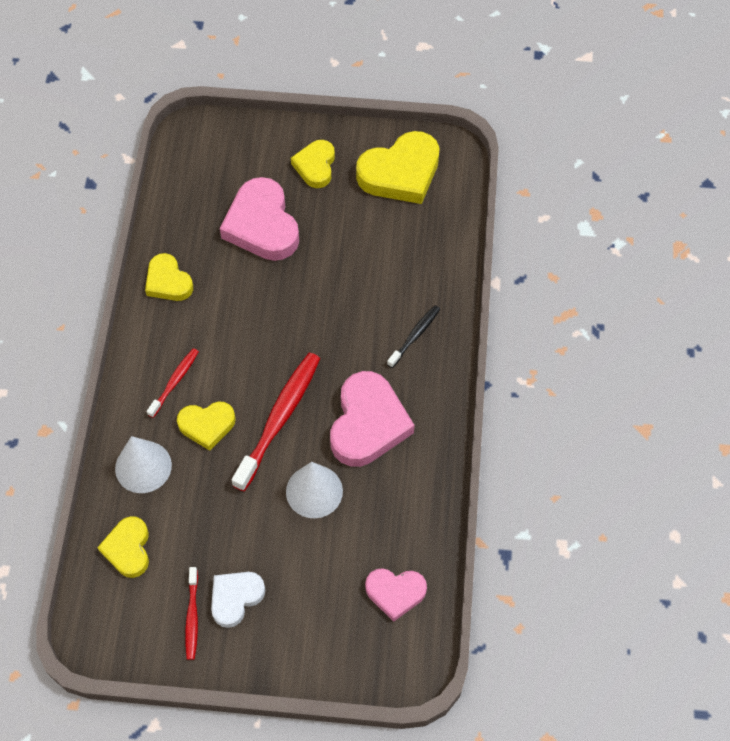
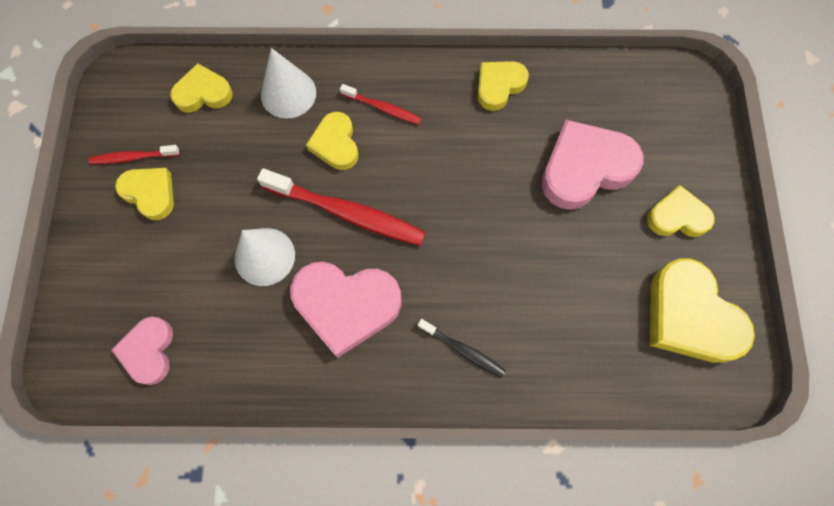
camera: 85 degrees right, 10 degrees up
(235, 598) = (150, 193): white heart -> yellow heart

